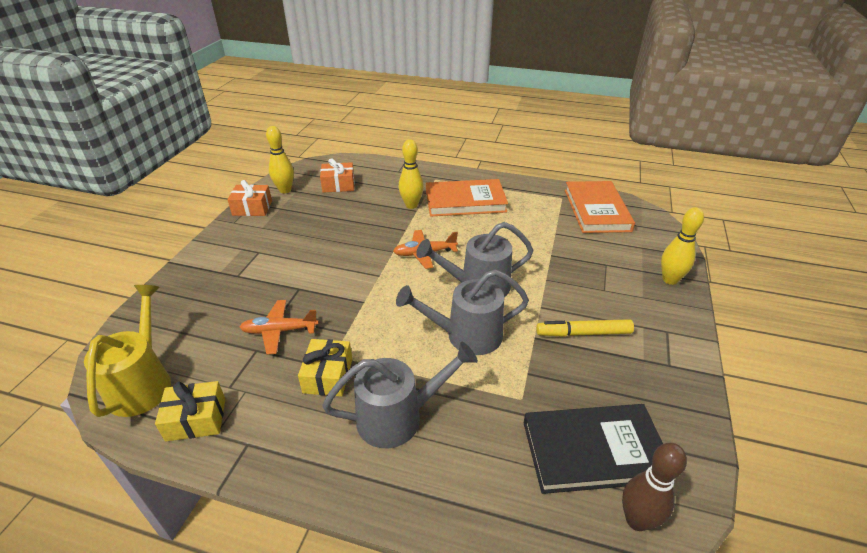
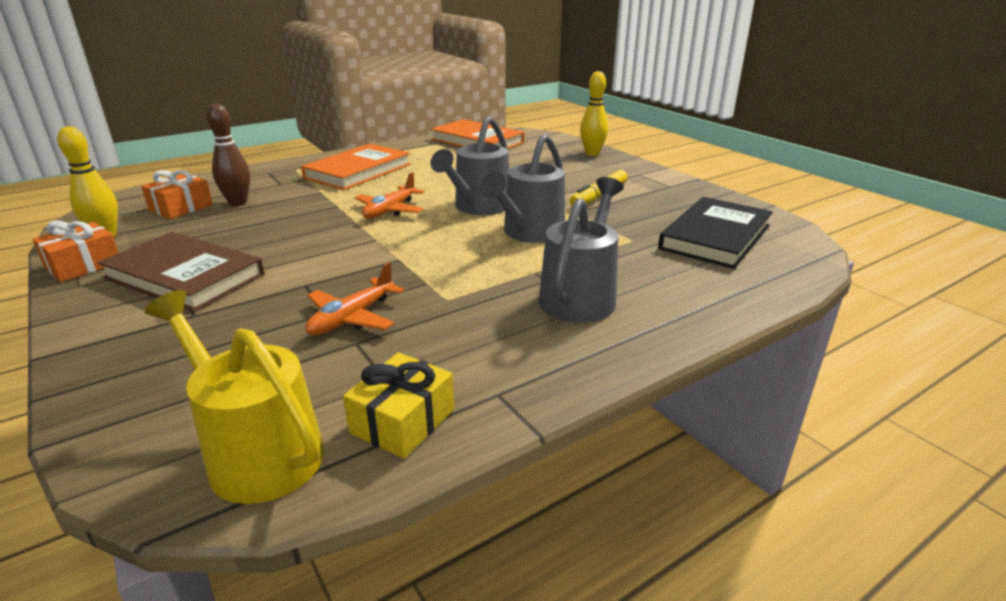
camera: 50 degrees left, 10 degrees down
(270, 244) = (185, 276): none -> brown book
(328, 376) = (471, 312): yellow gift -> none
(411, 205) = (307, 191): yellow bowling pin -> none
(637, 520) = (789, 248): brown bowling pin -> brown bowling pin (238, 203)

